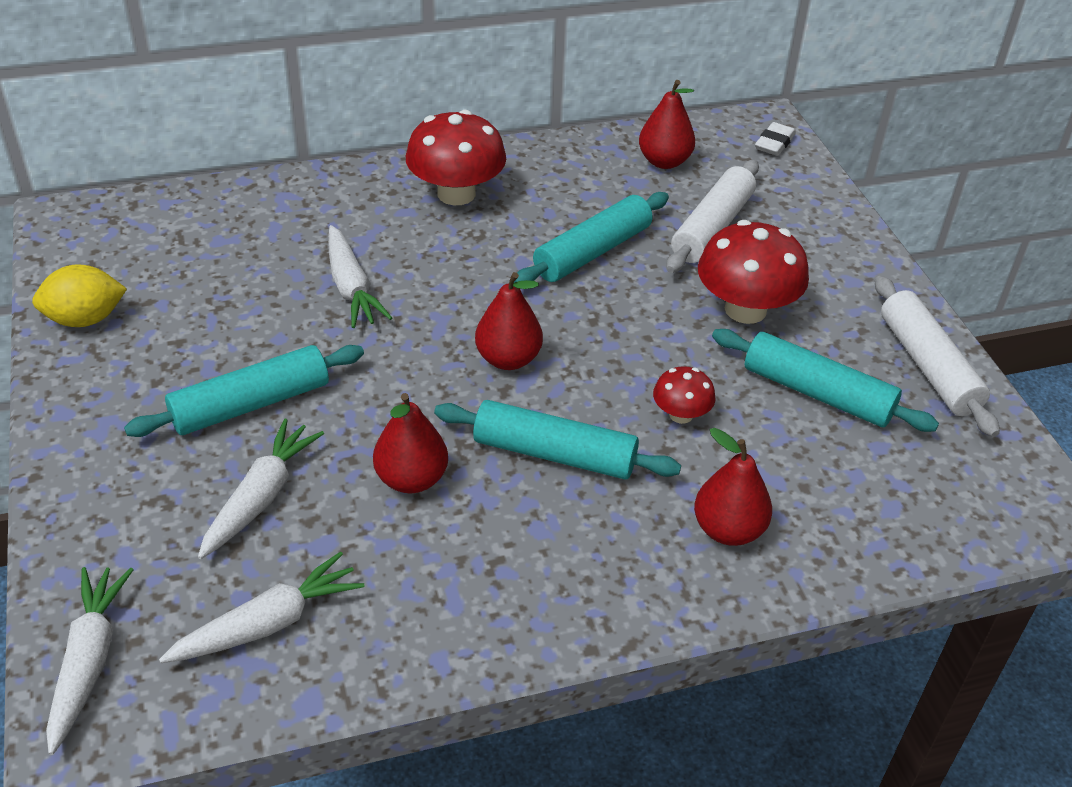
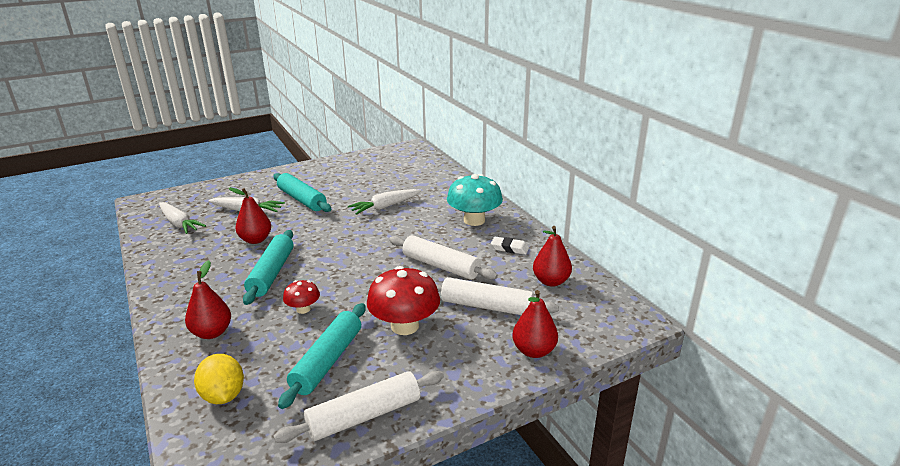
camera: 80 degrees right, 15 degrees down
(85, 319) = (348, 162): yellow lemon -> yellow lemon (223, 395)
(89, 661) = (170, 197): white carrot -> none
(456, 193) = (474, 220): red mushroom -> turquoise mushroom
(508, 359) = (341, 252): red pear -> red pear (534, 351)
(592, 252) = (441, 266): turquoise rolling pin -> white rolling pin
(774, 143) = (609, 326): white eraser -> white eraser (509, 248)

